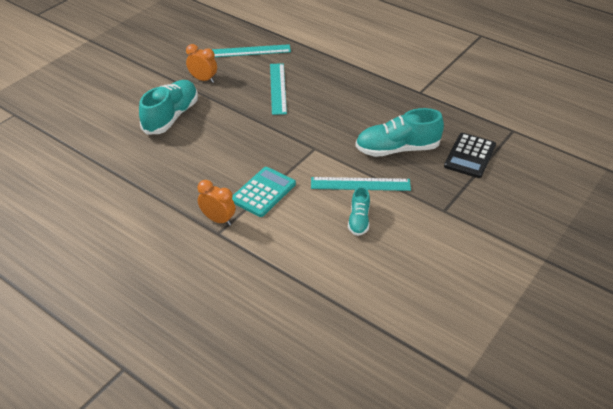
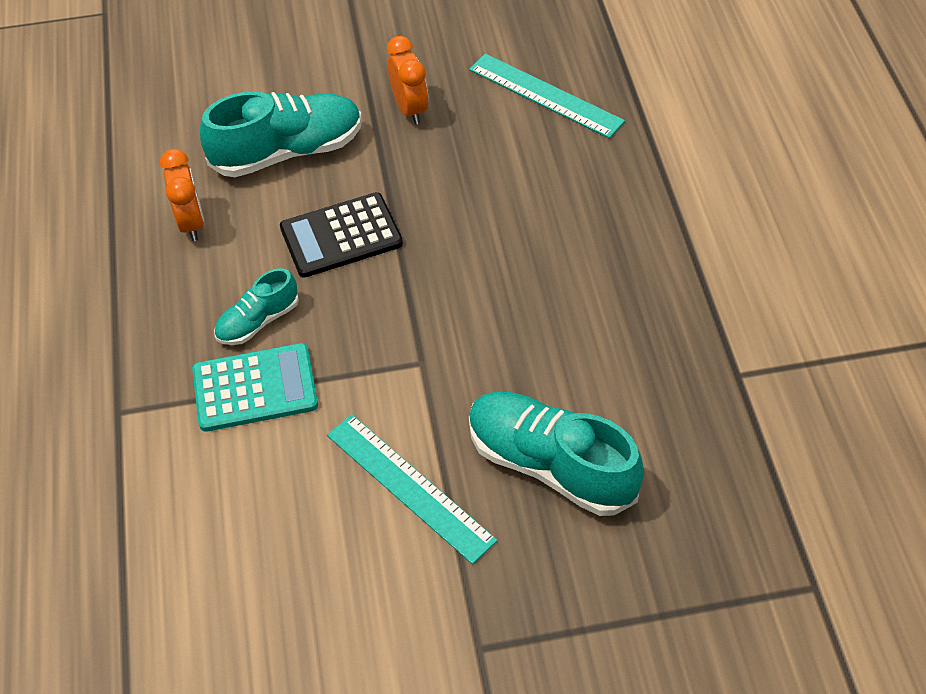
camera: 45 degrees right, 10 degrees up
(218, 220) = (143, 389): orange clock -> orange clock (191, 223)
(278, 88) = (502, 201): turquoise ruler -> none
(359, 220) = (326, 553): turquoise shoe -> turquoise shoe (258, 321)
(470, 156) = (661, 577): black calculator -> black calculator (341, 236)

